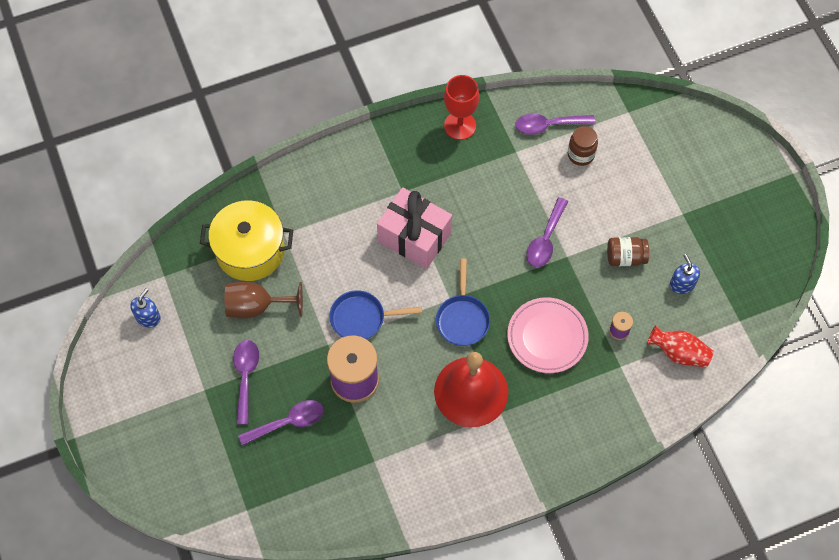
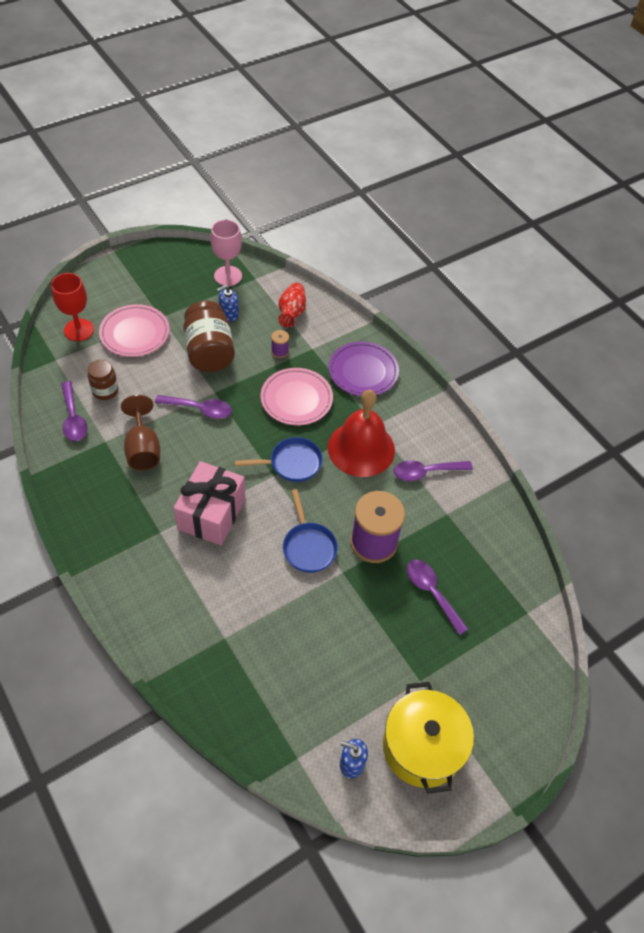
camera: 105 degrees left, 10 degrees down
(245, 377) = (395, 642): purple spoon -> purple spoon (426, 472)
(250, 251) = (251, 668): yellow pot -> yellow pot (422, 747)
(256, 306) = (315, 648): brown goblet -> brown goblet (143, 449)
(460, 125) = (77, 491): red goblet -> red goblet (79, 330)
(579, 416) = (363, 372): none -> purple plate
(625, 257) = (209, 352): brown jar -> brown jar, size x1.77
(659, 186) = (135, 333): none -> pink plate
(745, 290) = (228, 276): none -> pink goblet

